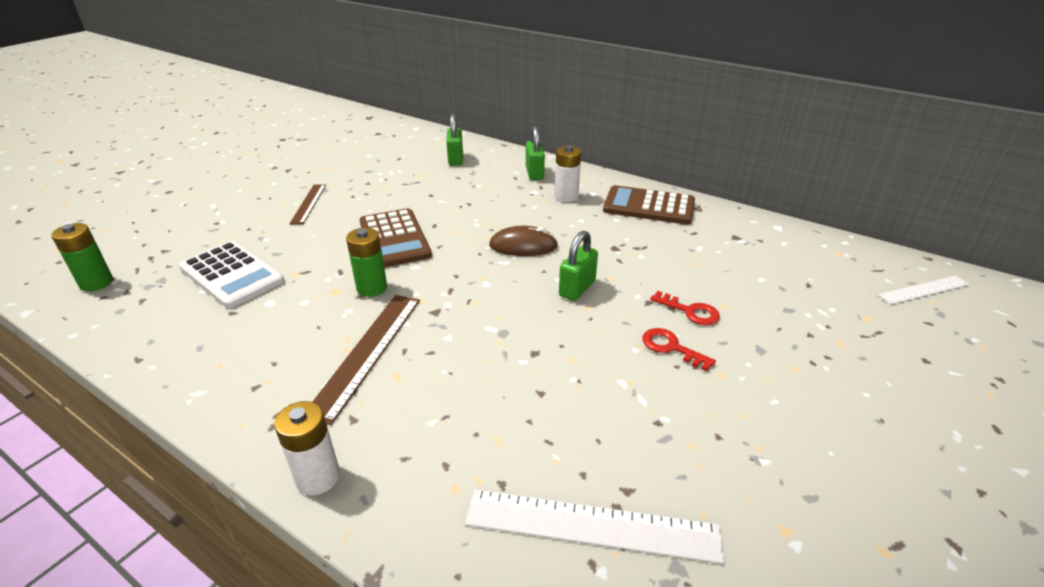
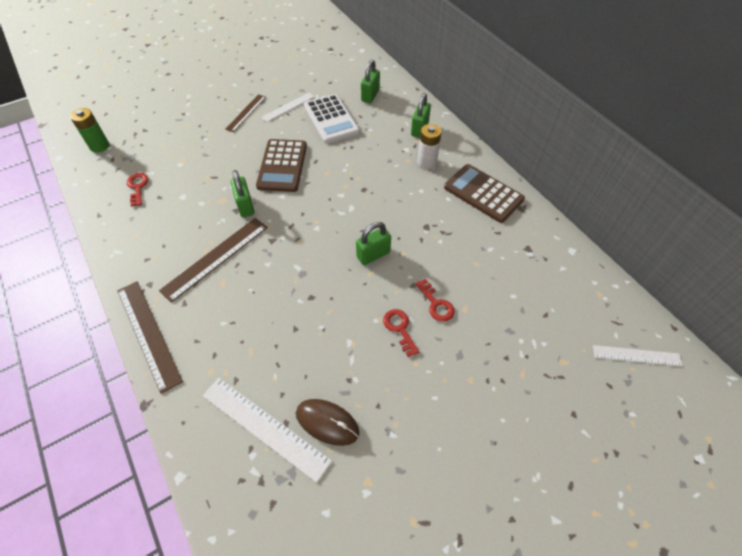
camera: 25 degrees right, 20 degrees up
(190, 310) = (138, 187): none -> red key
(232, 275) = (172, 165): white calculator -> white calculator (331, 119)
(318, 477) = (148, 334): white battery -> brown ruler
(362, 187) = (288, 107): none -> white ruler
(372, 288) = (245, 206): green battery -> green padlock
(523, 246) = (363, 202): brown mouse -> brown mouse (327, 422)

